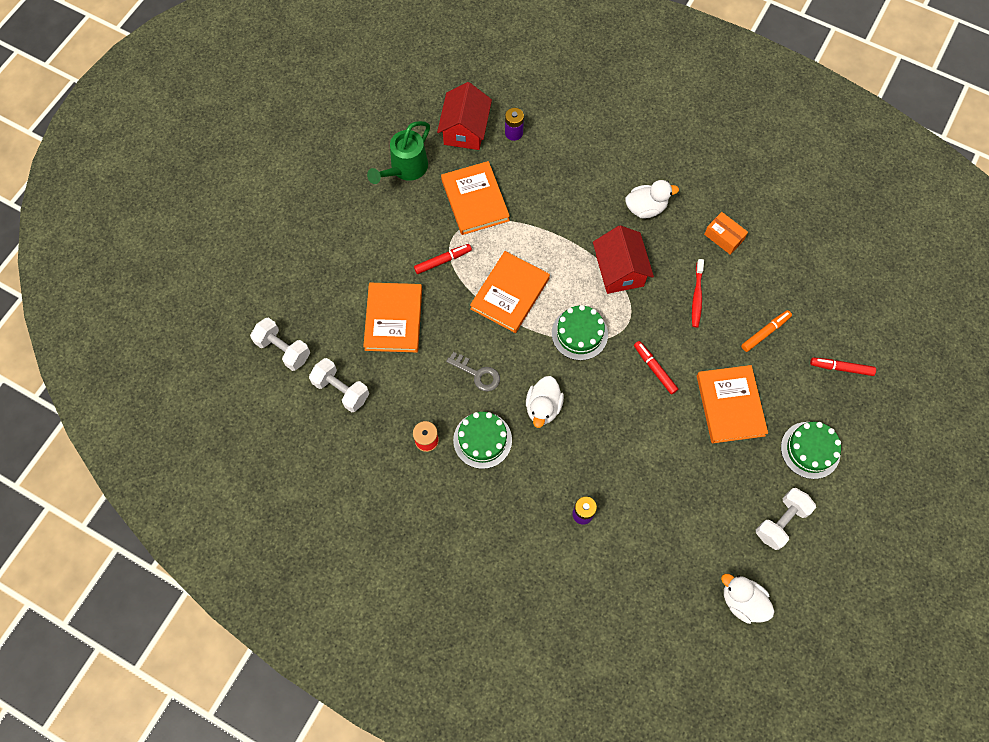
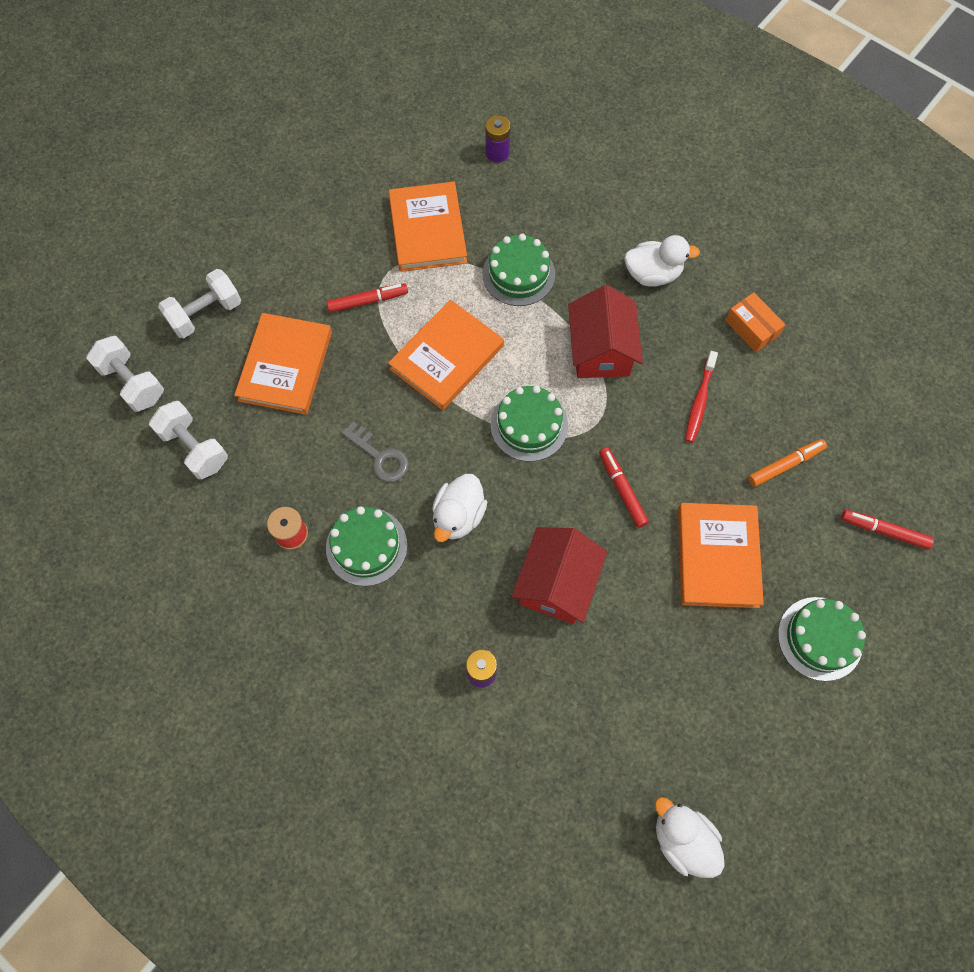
camera: 10 degrees right, 0 degrees up
(405, 169) = (346, 177): green watering can -> none
(465, 130) = (435, 140): red house -> red house (557, 583)
(549, 223) = (518, 274): none -> green cake
(780, 521) = (759, 733): white dumbbell -> white dumbbell (205, 314)

